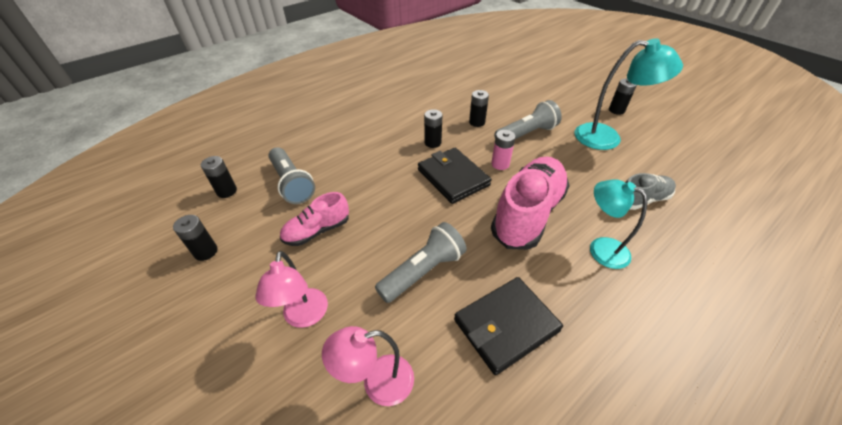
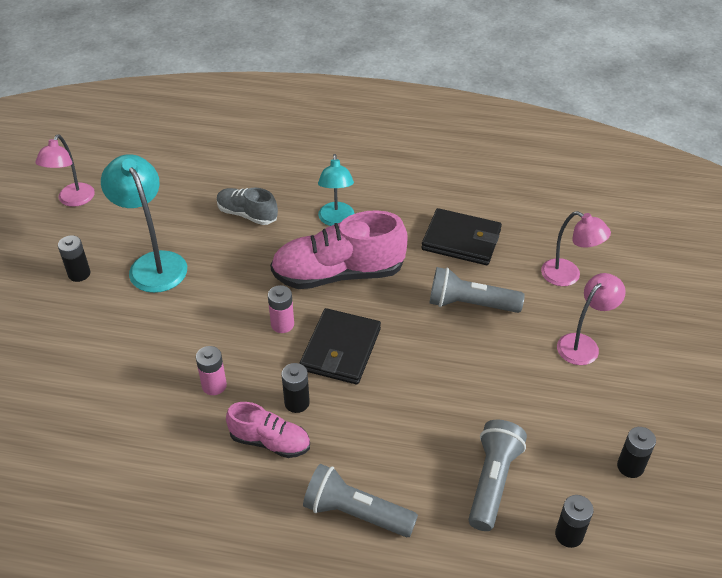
camera: 130 degrees left, 0 degrees up
(317, 231) = (516, 403): pink shoe -> pink shoe (270, 441)
(477, 122) = (214, 385): black battery -> pink battery
(526, 134) = (202, 329): grey flashlight -> grey flashlight (356, 513)
(706, 129) = (73, 200): none -> pink lamp

